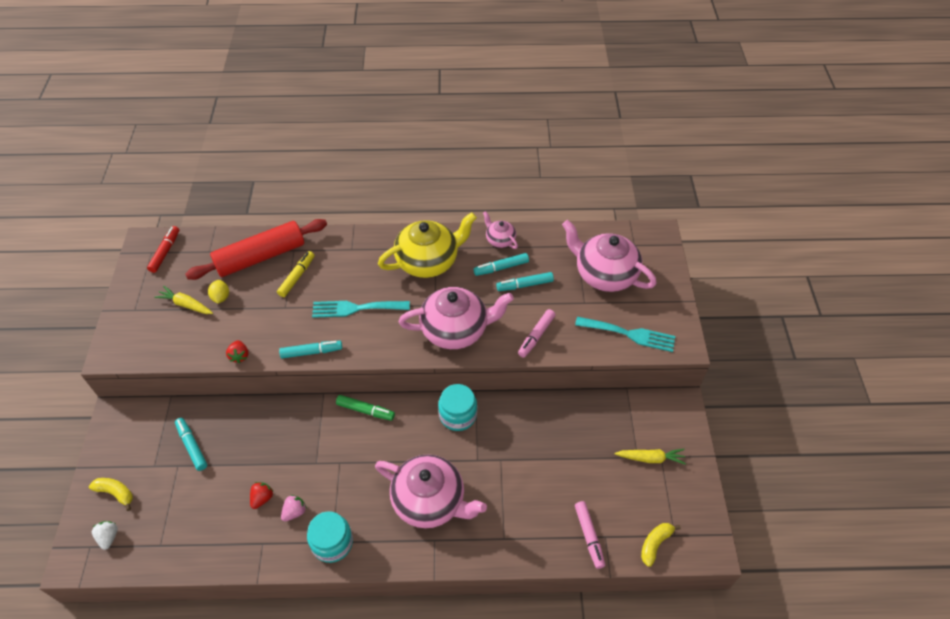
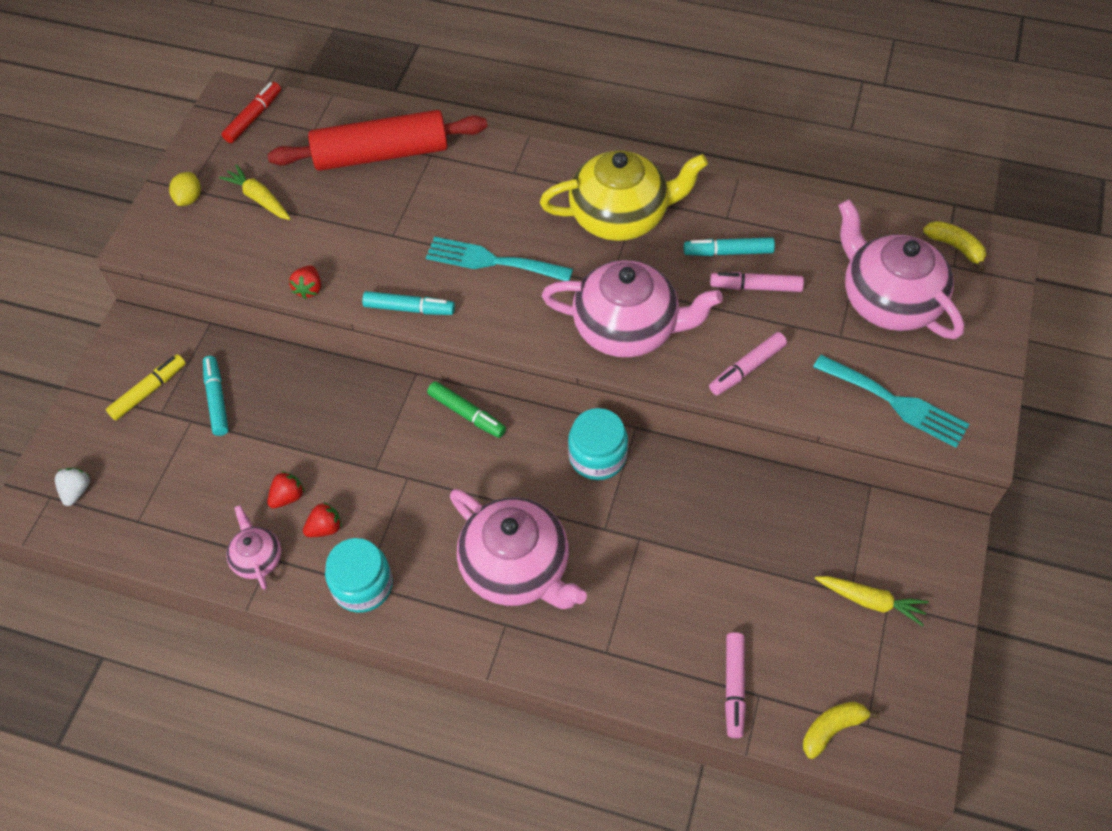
camera: 20 degrees right, 5 degrees up
(116, 493) = (102, 435): yellow banana -> yellow banana (955, 247)
(221, 297) = (309, 199): yellow lemon -> yellow lemon (189, 199)
(294, 512) = (325, 528): pink strawberry -> red strawberry
(297, 277) = (422, 195): yellow marker -> yellow marker (148, 391)
(500, 240) = (741, 209): pink teapot -> pink teapot (257, 558)
(525, 285) = (756, 287): turquoise marker -> pink marker

